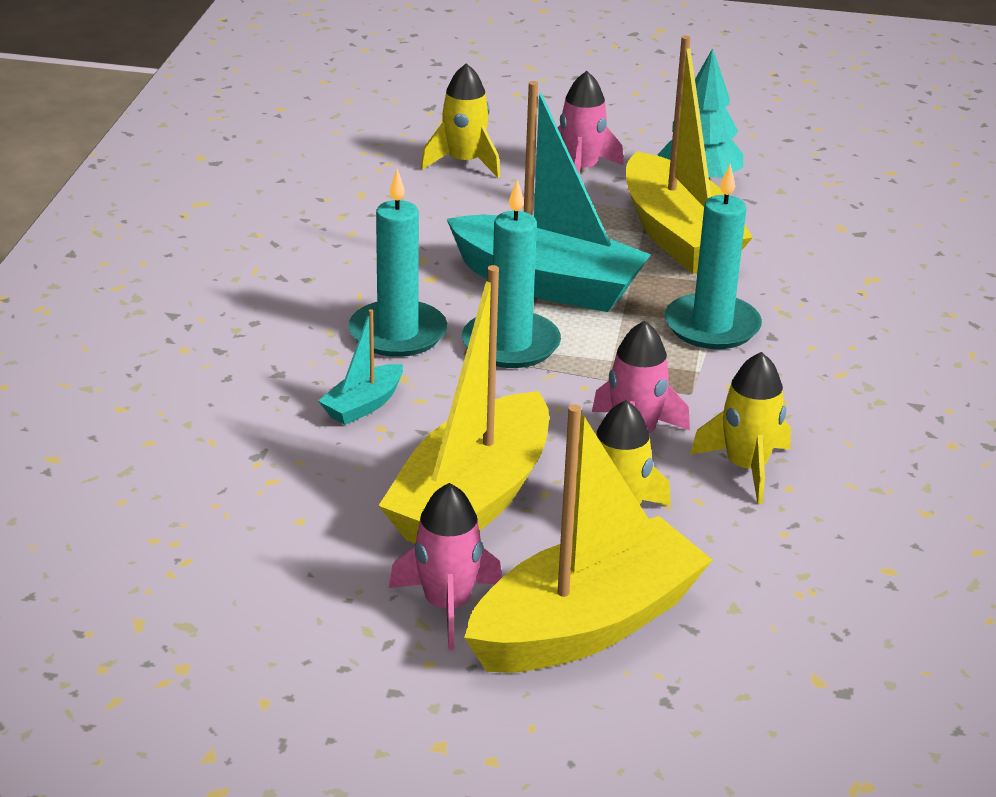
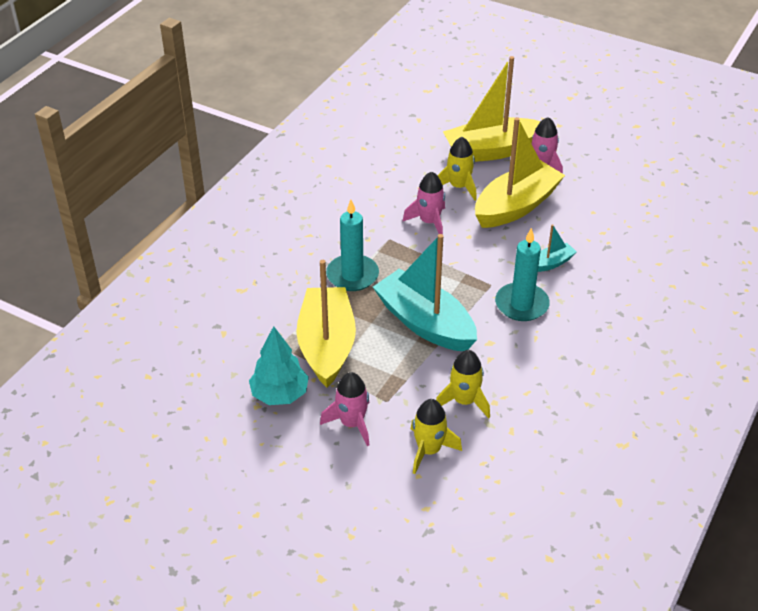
camera: 160 degrees left, 10 degrees up
(511, 344) = (464, 285): turquoise candle -> none
(746, 468) = (389, 197): yellow rocket -> yellow rocket (464, 401)

